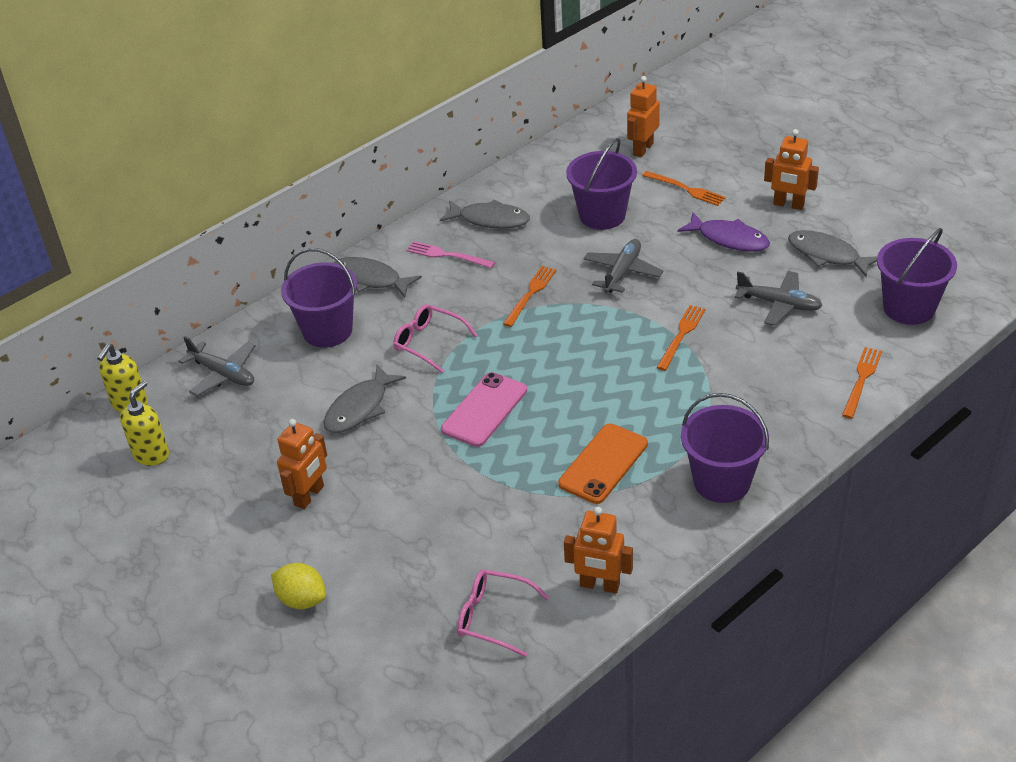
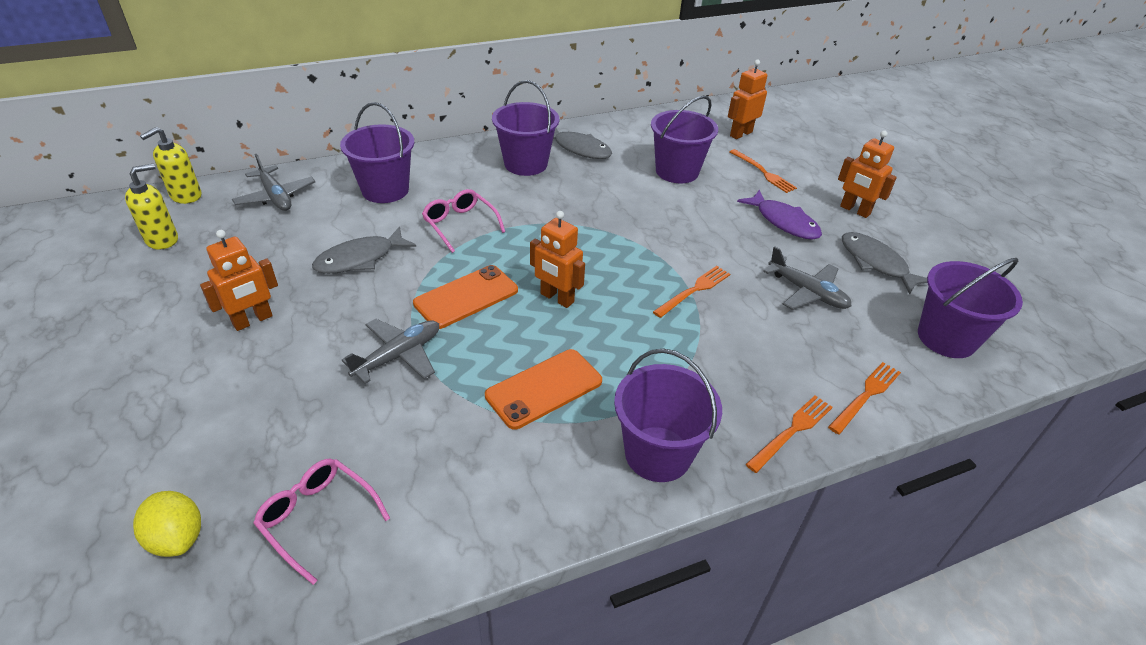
camera: 15 degrees right, 0 degrees up
(302, 599) = (157, 420): yellow lemon -> yellow lemon (177, 538)
(370, 279) = (450, 163): grey fish -> none
(447, 255) = (525, 164): pink fork -> purple bucket
(484, 410) = (466, 297): pink phone -> orange phone
(530, 294) = (575, 213): orange fork -> orange fork (791, 431)
(599, 585) = (454, 526): orange robot -> orange robot (556, 298)
(622, 272) = (668, 220): grey plane -> grey plane (398, 356)

